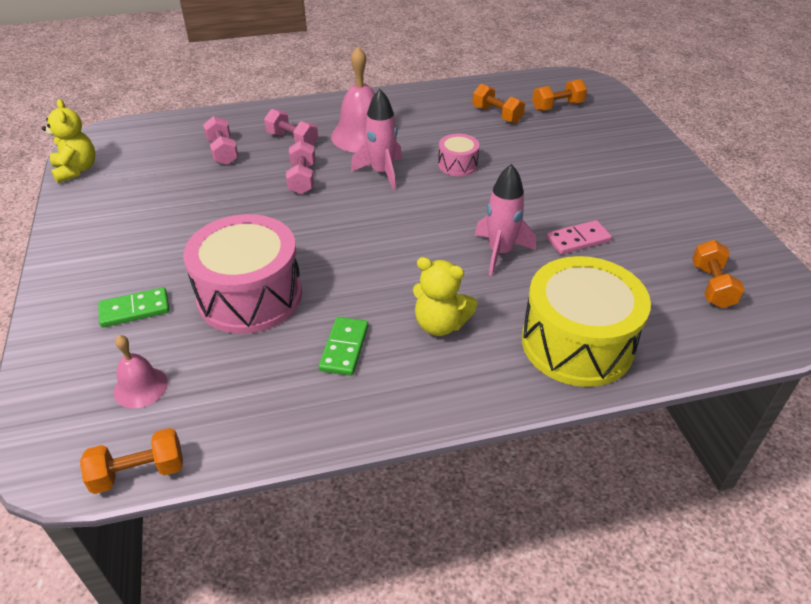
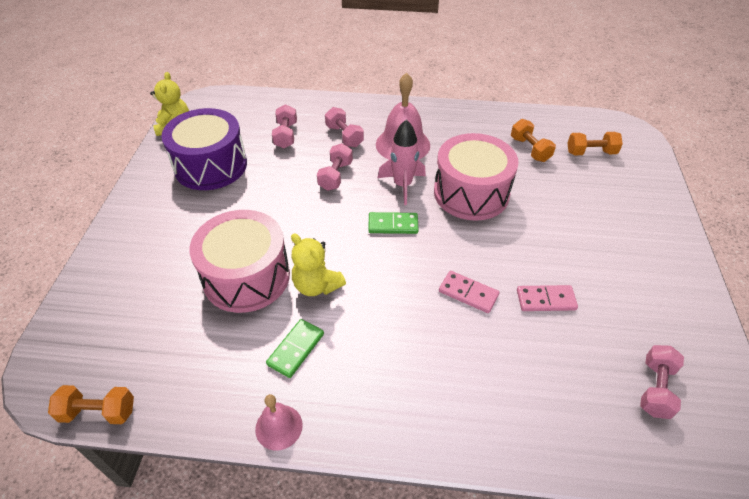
camera: 20 degrees right, 5 degrees up
(135, 309) = (159, 264): green domino -> green domino (393, 225)
(140, 387) = (133, 336): pink bell -> pink bell (279, 427)
(146, 199) = (211, 165): none -> purple drum
(440, 324) = (383, 351): yellow teddy bear -> yellow teddy bear (317, 285)
(457, 165) = (471, 193): pink drum -> pink drum, size x2.10
(500, 252) = (468, 293): pink rocket -> pink domino
(577, 343) = (495, 409): yellow drum -> none
(711, 286) = (655, 388): orange dumbbell -> pink dumbbell

